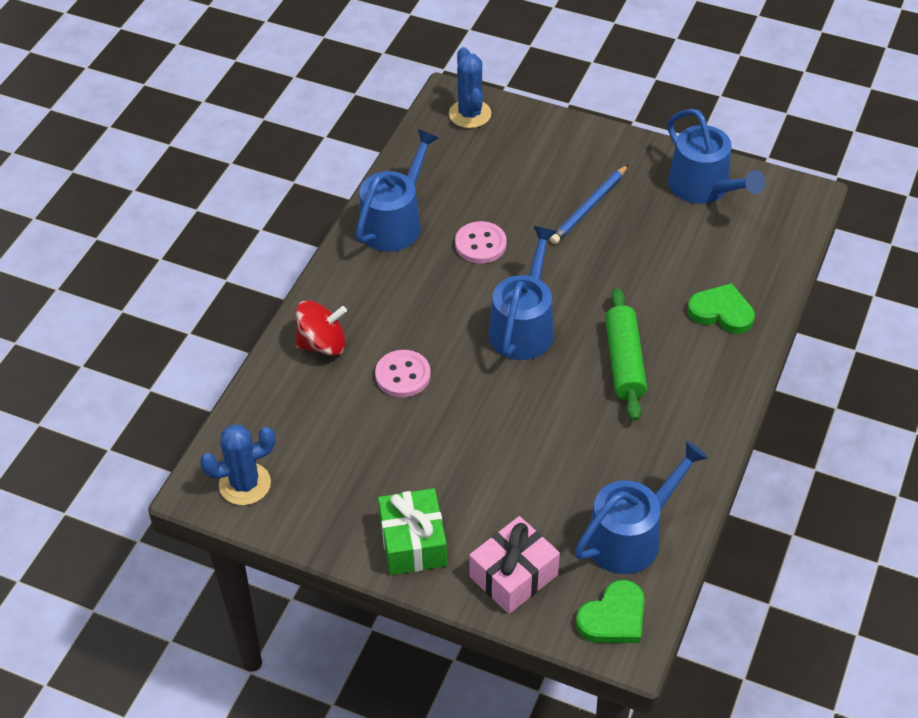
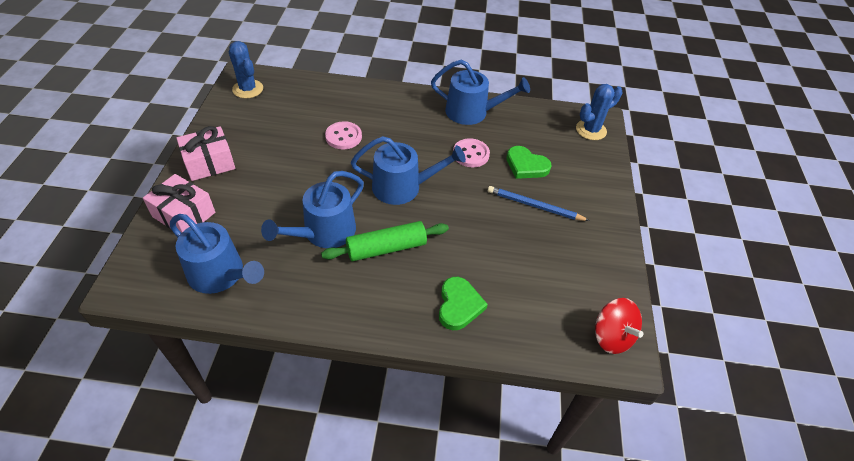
camera: 70 degrees right, 0 degrees up
(322, 344) = (359, 99): red spinning top -> red spinning top (611, 336)
(413, 542) = (209, 163): green gift -> pink gift
(613, 617) = (147, 274): green heart -> green heart (526, 165)
(704, 187) = (594, 275): blue watering can -> blue watering can (324, 232)

